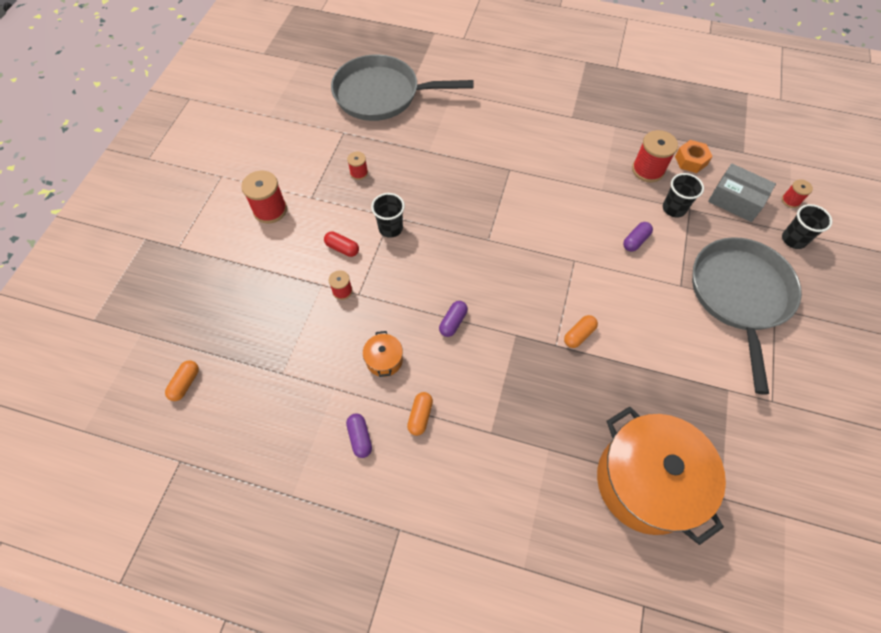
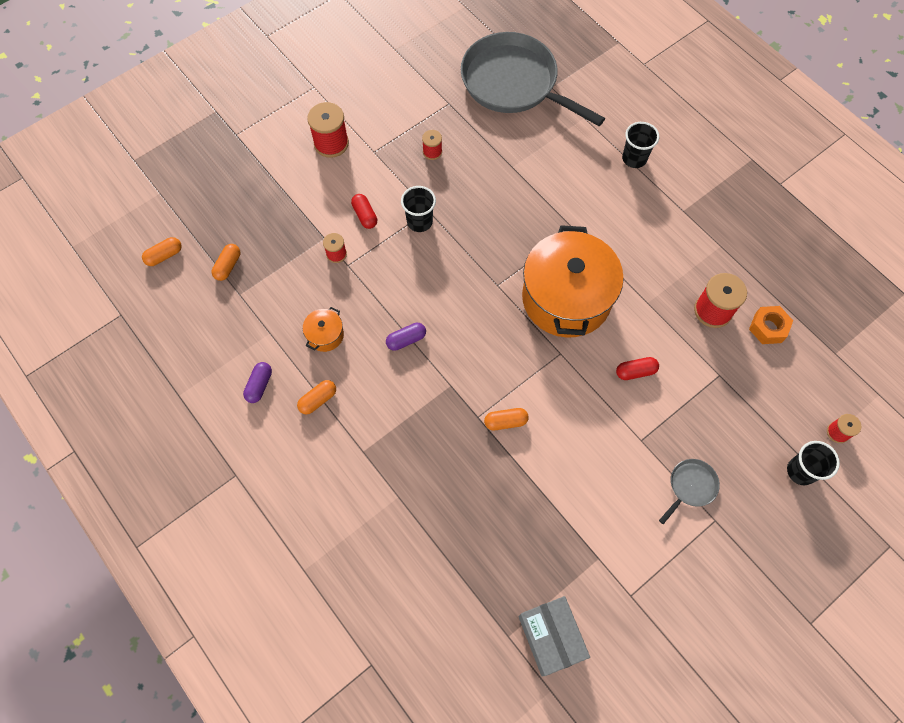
camera: 35 degrees right, 5 degrees up
(253, 356) = (228, 266): none -> orange capsule
(635, 241) = (635, 372): purple capsule -> red capsule
(646, 482) = (456, 579): orange pot -> orange pot (566, 298)
(674, 209) = (703, 365): black cup -> black cup (634, 158)
(735, 200) = (777, 396): grey box -> grey box (551, 637)
(739, 296) = (690, 486): grey pan -> grey pan, size x0.41

